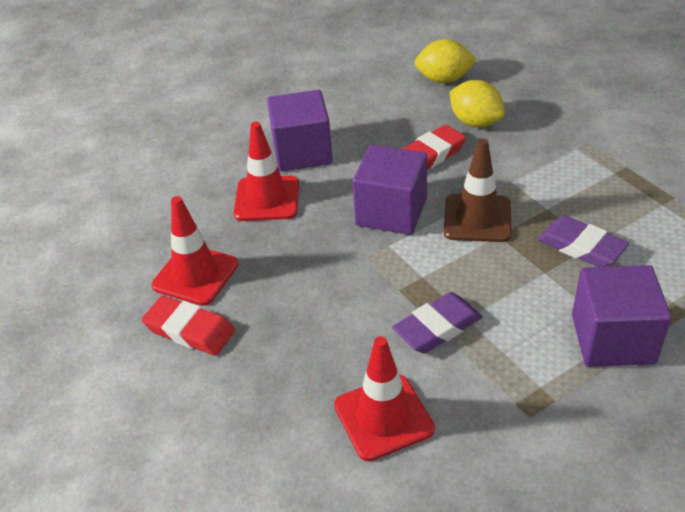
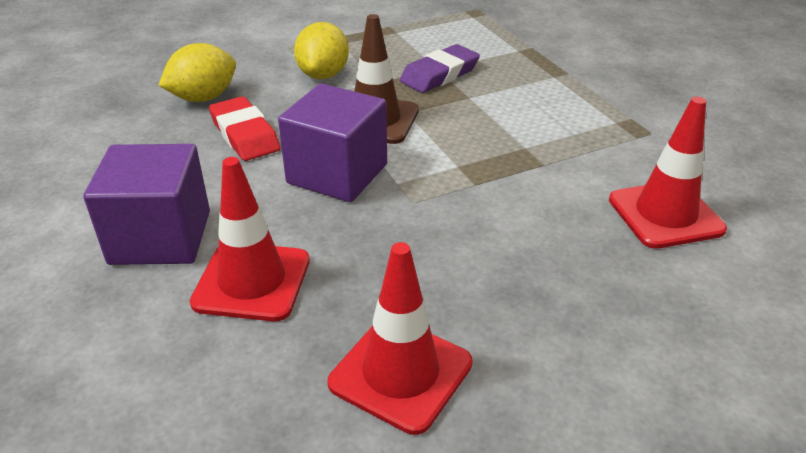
camera: 85 degrees left, 5 degrees down
(189, 330) = (523, 382): red eraser -> none
(437, 327) = (537, 166): purple eraser -> none
(444, 79) = (95, 105): yellow lemon -> yellow lemon (323, 75)
(612, 339) = (559, 81): purple cube -> none

